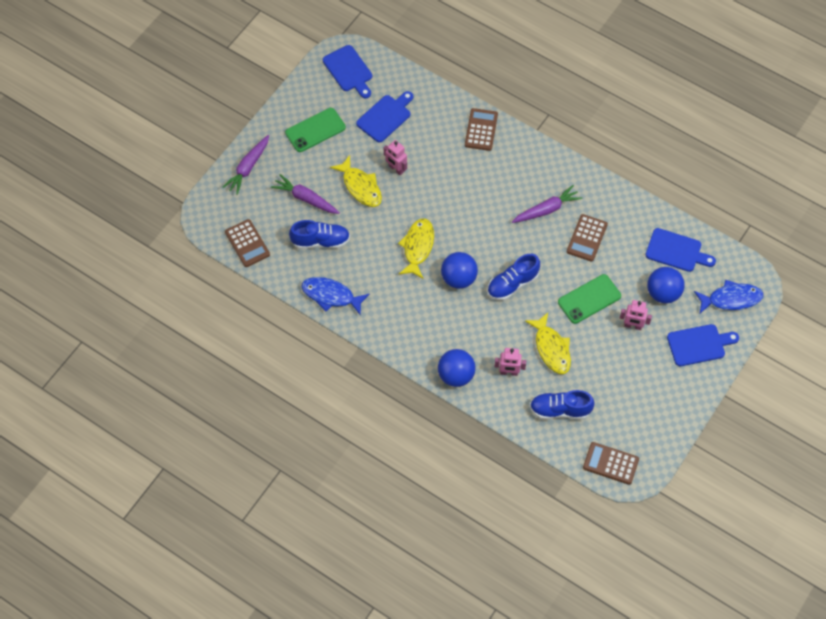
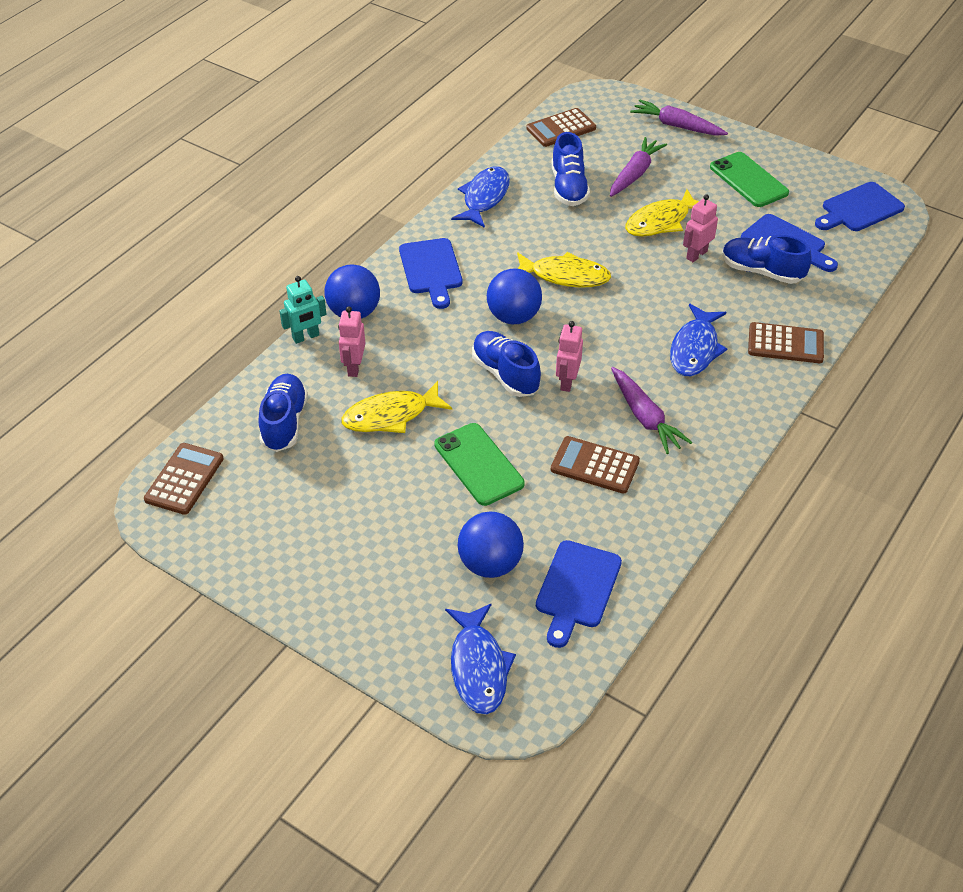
camera: 90 degrees right, 15 degrees down
(413, 134) = (761, 271): none -> blue shoe
(480, 404) = (306, 337): none -> turquoise robot
(487, 178) = (695, 349): none -> blue fish
(633, 326) = (427, 519): pink robot -> pink robot (567, 382)
(699, 345) = (386, 610): blue cutting board -> blue cutting board (431, 269)

